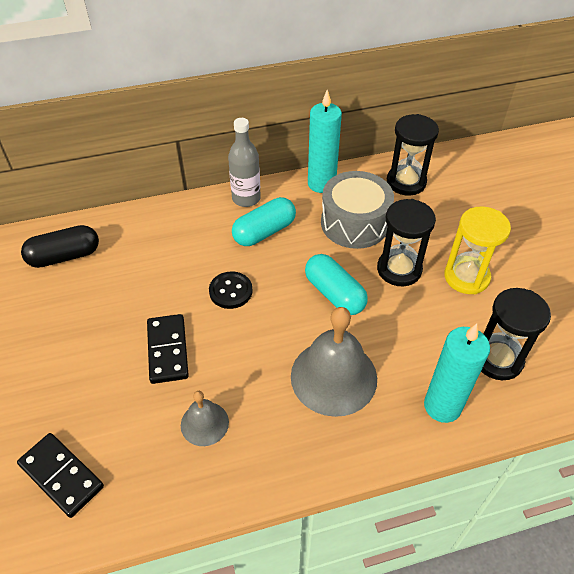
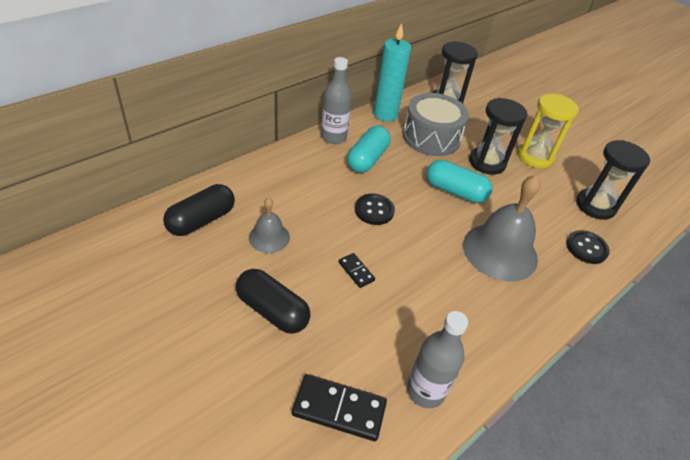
camera: 30 degrees left, 5 degrees down
(67, 363) = (272, 310): none -> black capsule
(148, 491) = (425, 391): none -> grey bottle
(167, 350) = (356, 271): black domino -> black domino, size x0.54
(204, 423) = (430, 319): grey bell -> grey bell (269, 237)
(442, 406) = (586, 248): turquoise candle -> black button

